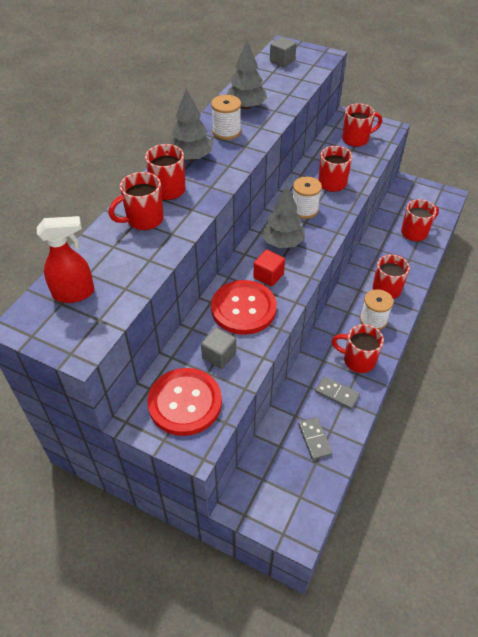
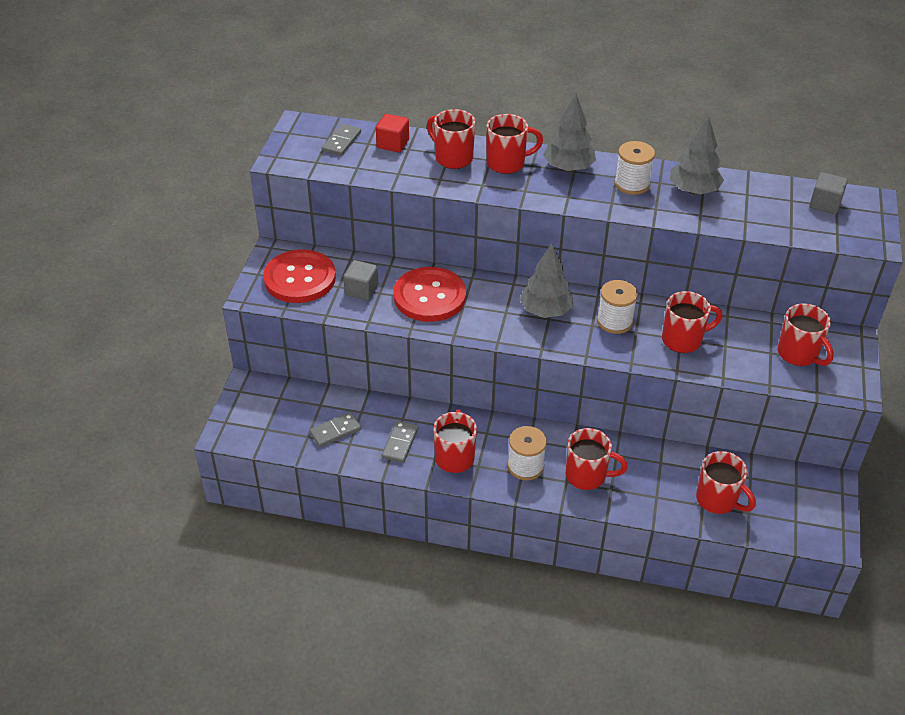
camera: 75 degrees right, 5 degrees down
(74, 293) = (342, 142): red spray bottle -> grey domino
(268, 276) = (485, 307): red cube -> red cube (393, 144)

